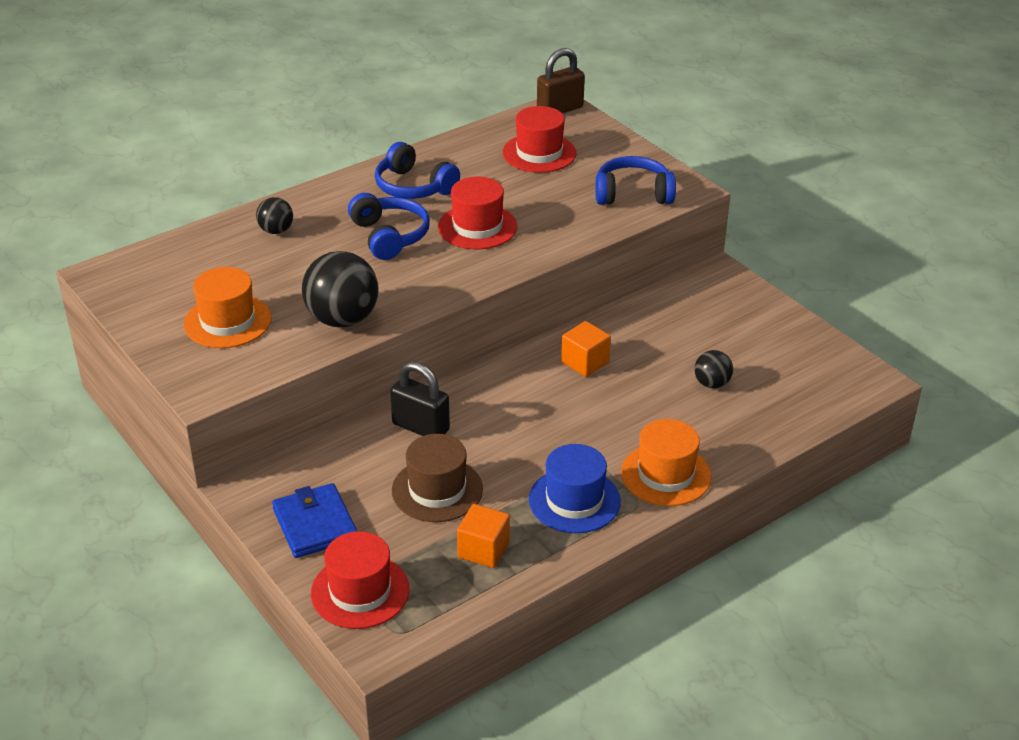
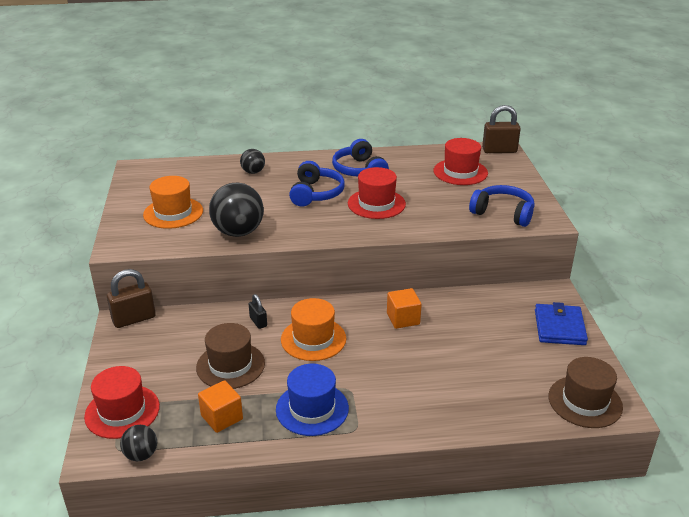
camera: 30 degrees right, 5 degrees down
(258, 481) = (134, 319): none -> brown padlock
(315, 524) = (139, 357): blue wallet -> blue wallet (559, 327)
(421, 427) = (258, 322): black padlock -> black padlock, size x0.55
(666, 474) = (393, 417): orange hat -> orange hat (313, 339)
(711, 384) = (483, 365): black ball -> black ball (141, 455)
(837, 384) = (585, 401): none -> brown hat

